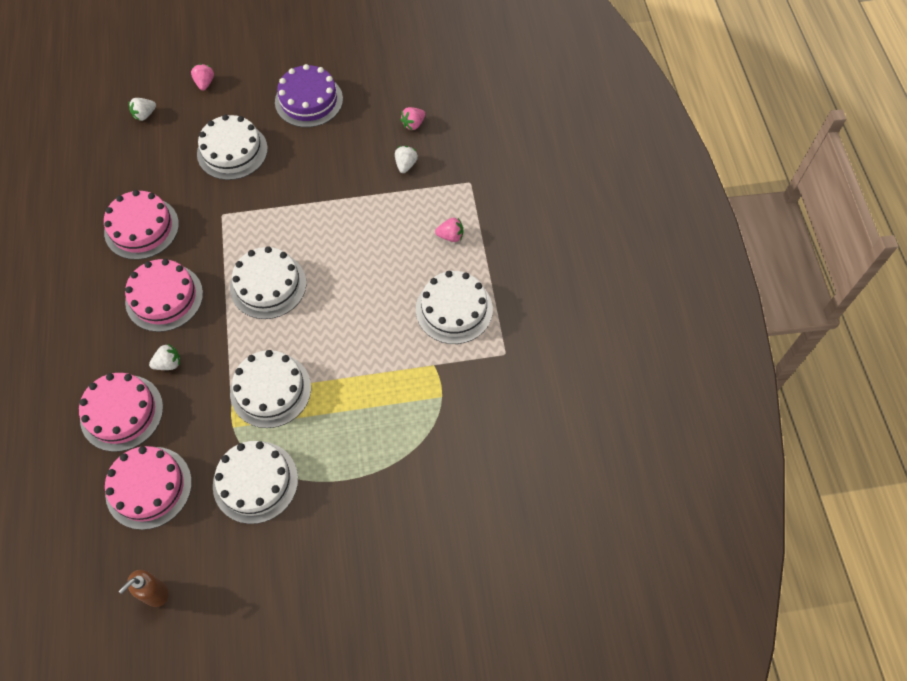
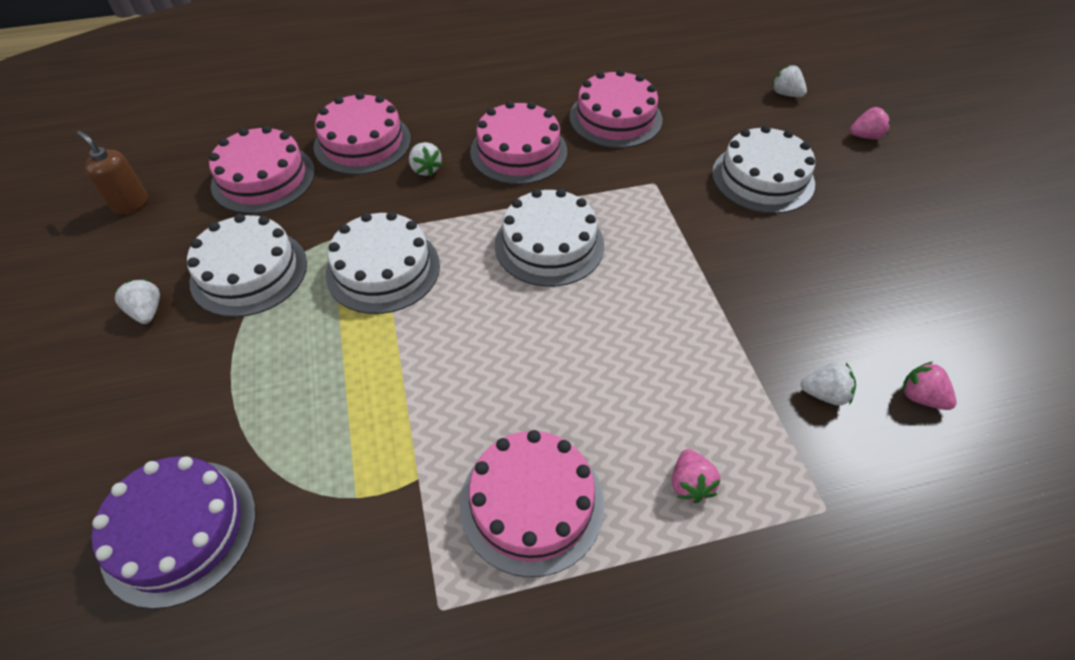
camera: 85 degrees right, 10 degrees down
(281, 548) = (147, 311): none -> white strawberry
(309, 100) = (895, 247): purple cake -> purple cake (179, 531)
(454, 309) = (532, 503): white cake -> pink cake

